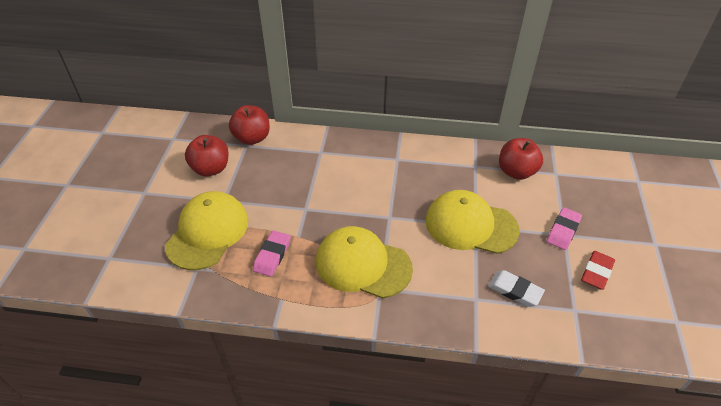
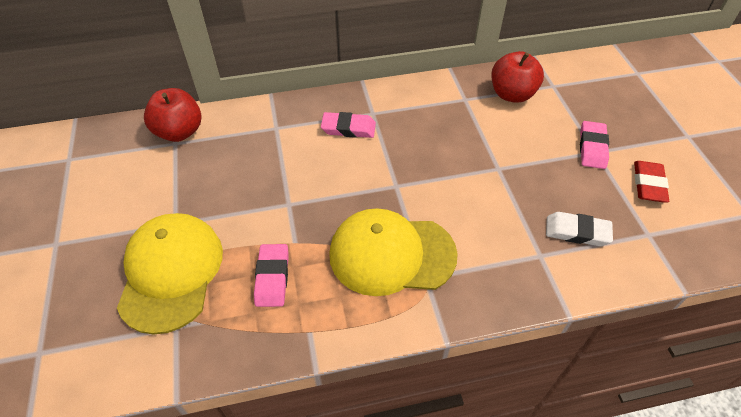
camera: 20 degrees left, 5 degrees up
(211, 169) = (139, 186): red apple -> none
(373, 166) = (348, 128): none -> pink eraser
(470, 225) = (493, 169): yellow cap -> none

